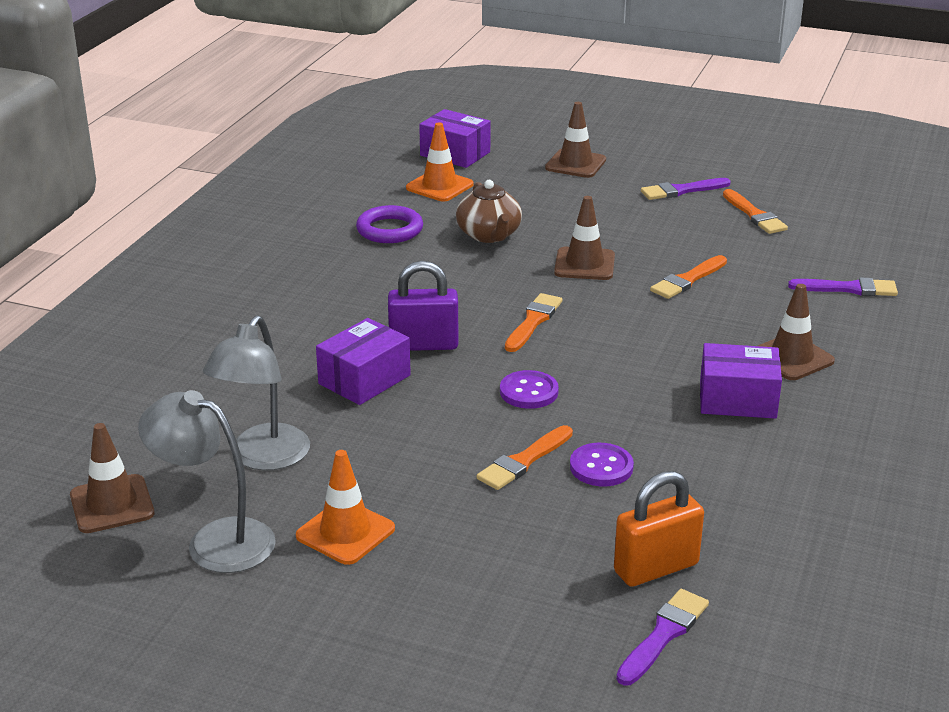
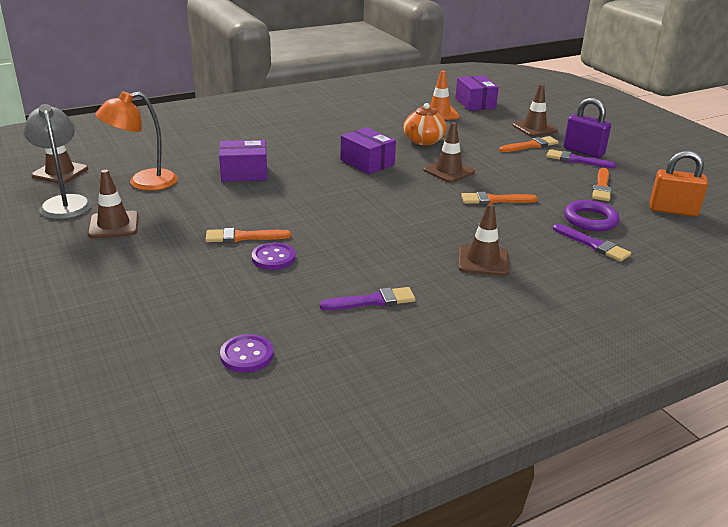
camera: 40 degrees right, 0 degrees up
(263, 458) = (143, 183): grey lamp -> orange lamp
(345, 532) = (113, 225): orange traffic cone -> brown traffic cone
(389, 230) = (378, 122): purple ring -> purple ring (590, 220)
(423, 345) = (298, 171): purple padlock -> purple padlock (583, 151)
(489, 235) = (423, 141): brown teapot -> orange teapot
(529, 392) = (306, 211): purple button -> purple button (247, 355)
(533, 322) = (370, 183): orange brush -> orange brush (530, 145)
(656, 568) = (206, 314): orange padlock -> orange padlock (673, 210)
(663, 635) = (147, 344): purple brush -> purple brush (372, 301)
(737, 399) = (408, 264): purple box -> purple box (367, 162)

